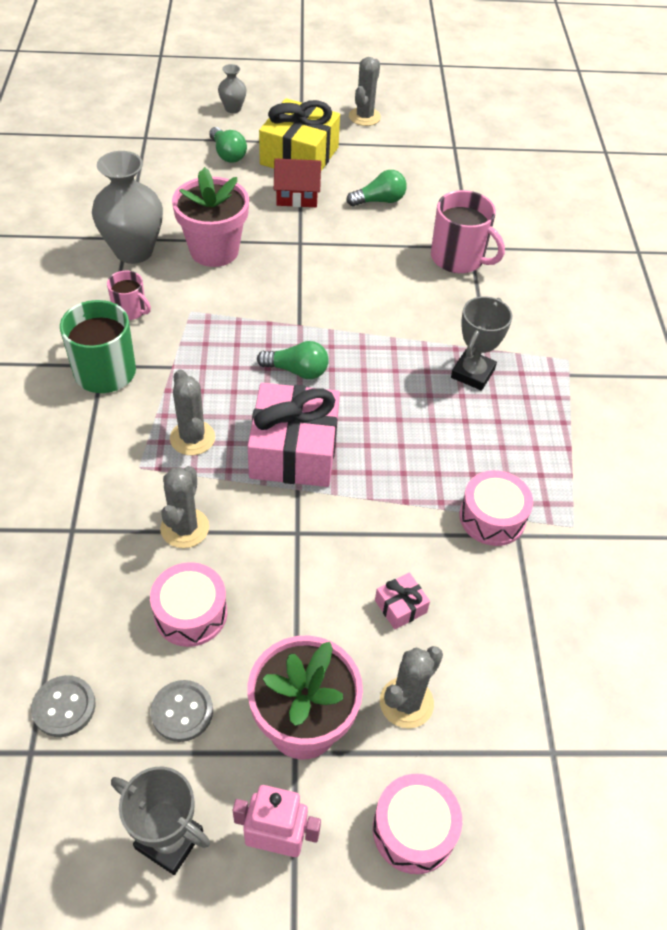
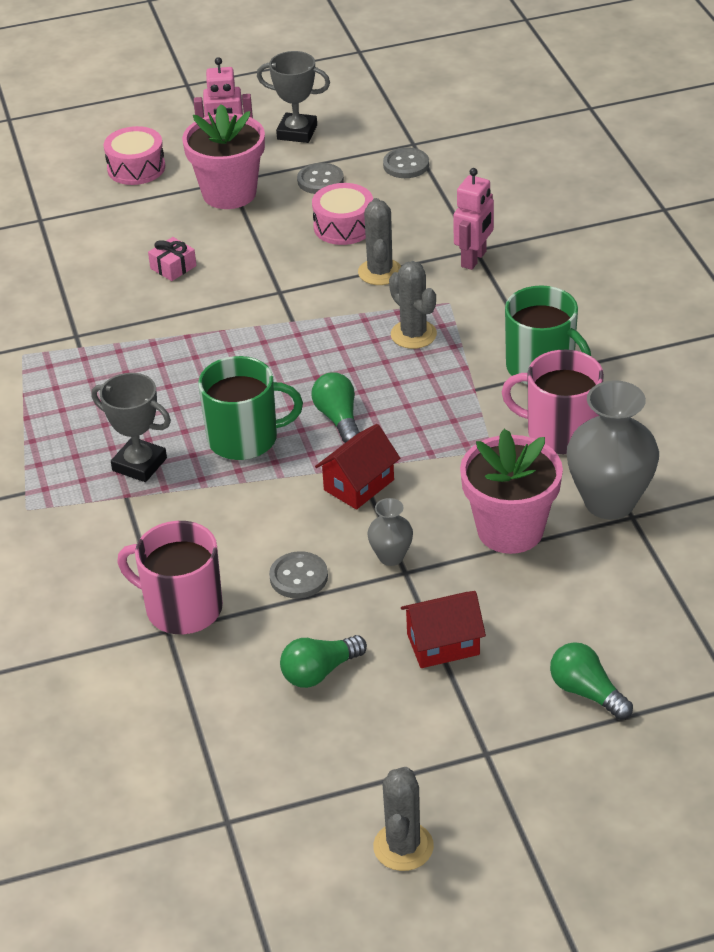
camera: 170 degrees right, 10 degrees down
(81, 516) = (474, 259): none -> pink robot
(130, 310) = (560, 432): pink mug -> pink mug, size x1.76
(233, 109) = (636, 794): grey vase -> grey vase (391, 557)
(294, 450) = (309, 348): pink gift -> none
(297, 371) = (338, 418): green light bulb -> green light bulb turned 75 degrees clockwise
(299, 156) = (475, 722): yellow gift -> none
(304, 310) = (359, 485): none -> red house
(373, 257) = (298, 577): none -> grey button
(380, 373) = (245, 438): none -> green mug
(406, 702) = (155, 219): grey cactus -> none
(472, 373) = (139, 464): grey trophy -> grey trophy turned 75 degrees counterclockwise
(492, 517) = (101, 342): pink drum -> none

